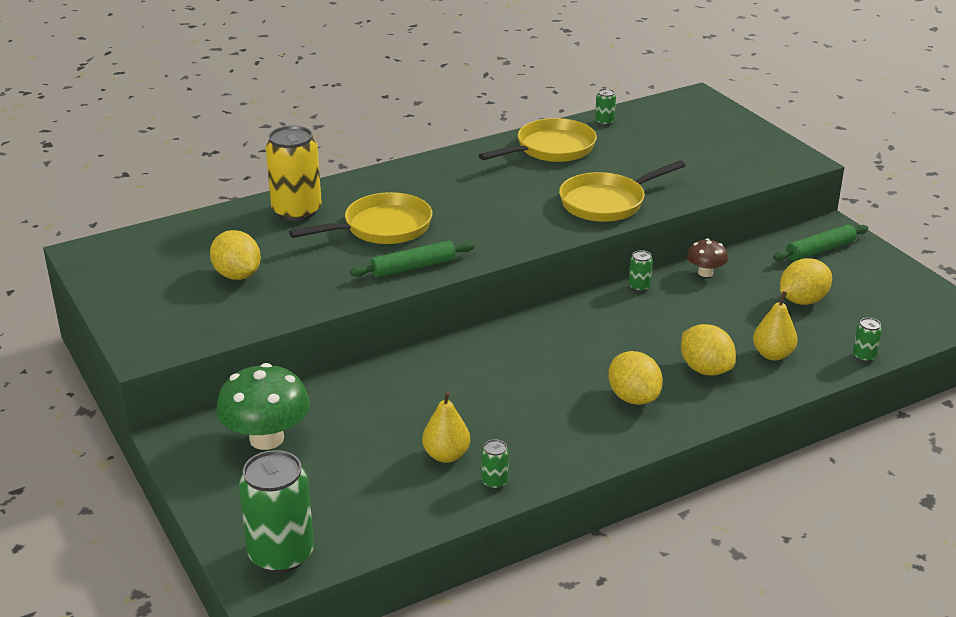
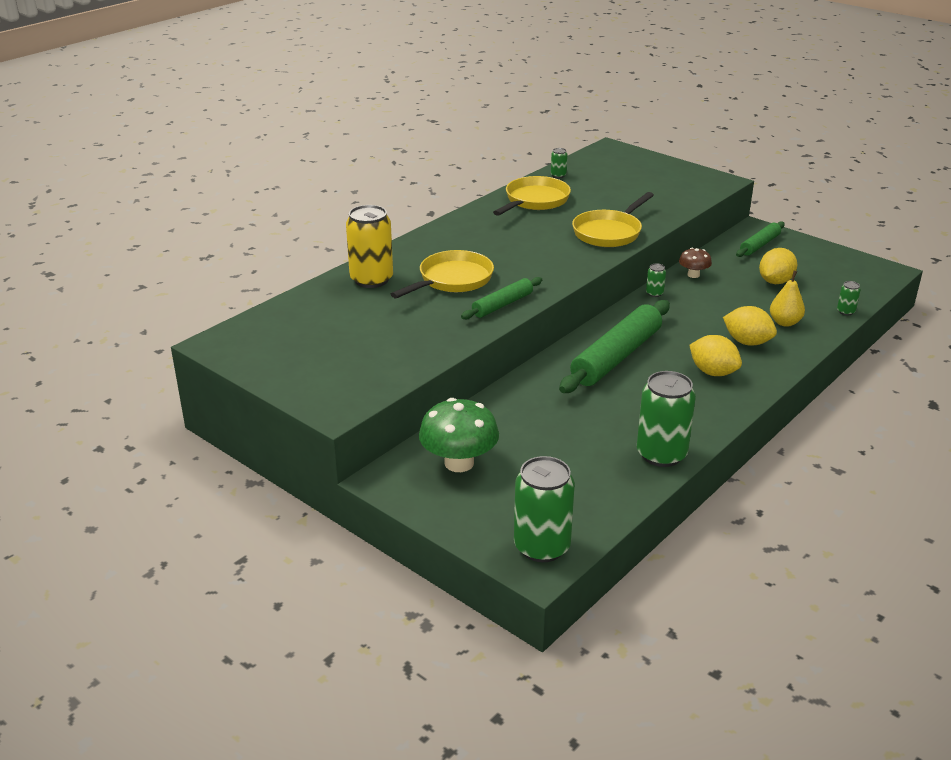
camera: 20 degrees left, 0 degrees up
(237, 275) = (364, 337): yellow lemon -> none
(446, 455) = (610, 443): yellow pear -> none
(494, 482) = (661, 454): green can -> green can, size x2.30
(533, 355) = (616, 357): none -> green rolling pin

